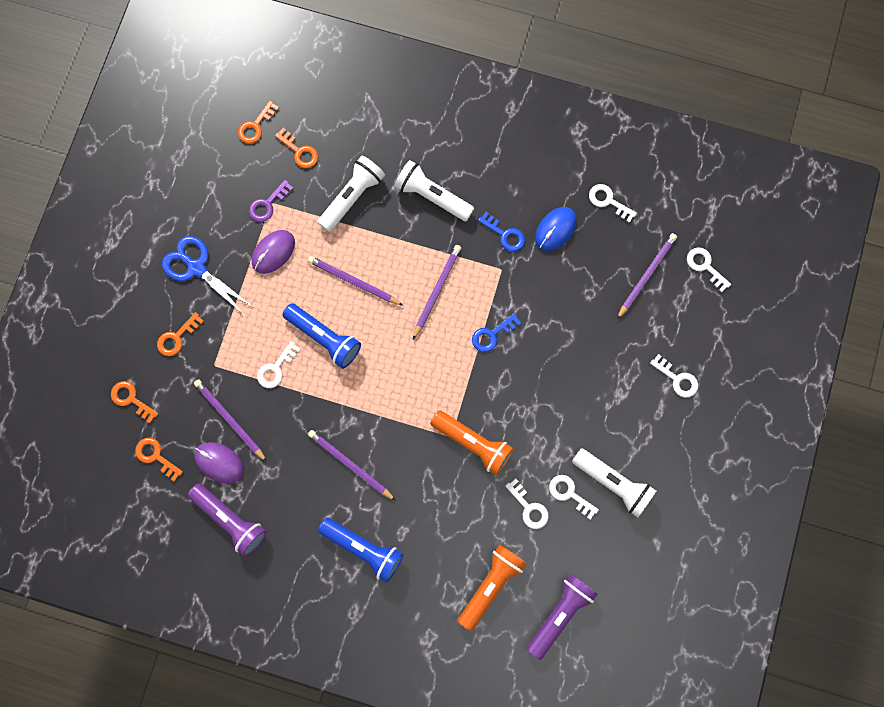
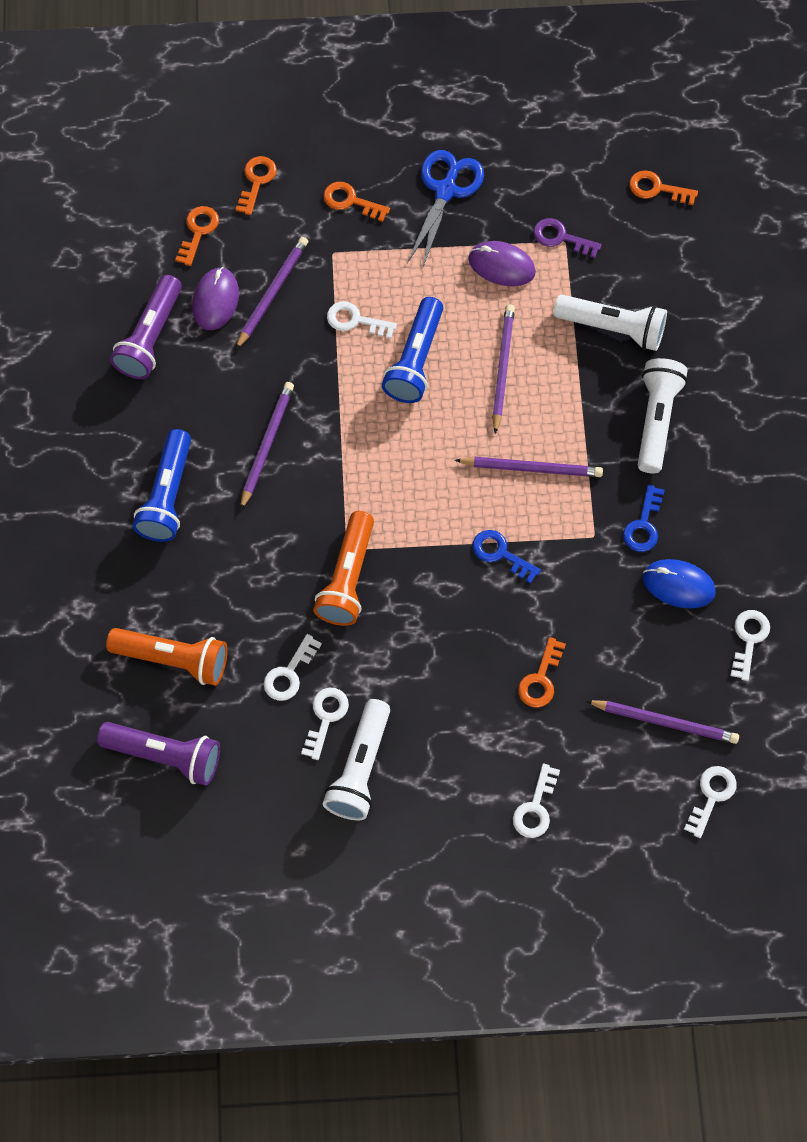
camera: 70 degrees right, 10 degrees down
(299, 151) = (646, 248): orange key -> orange key (540, 679)

